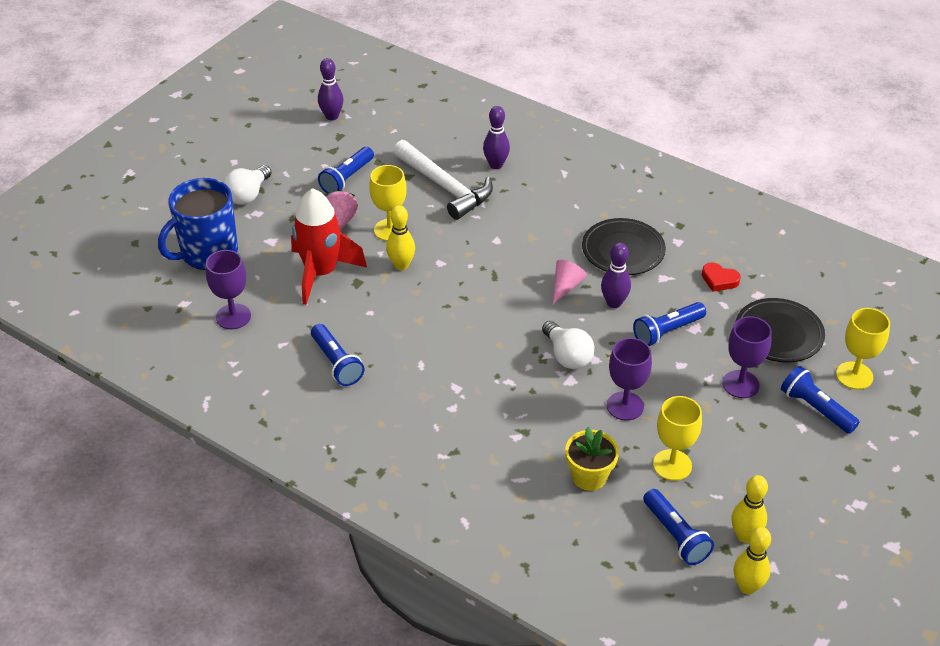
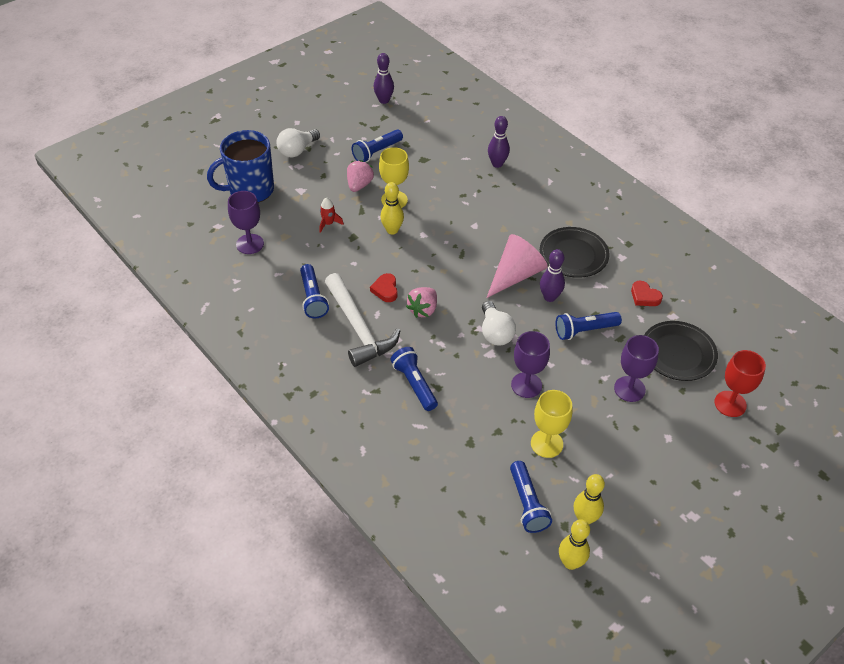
camera: 15 degrees right, 5 degrees up
(321, 273) = (328, 224): red rocket -> red rocket, size x0.40
(420, 335) = (385, 290): none -> red heart
(445, 187) = (450, 174): white hammer -> white hammer (359, 328)
(473, 348) = (423, 310): none -> pink strawberry
(566, 286) = (515, 275): pink cone -> pink cone, size x1.78
(589, 476) = (475, 437): yellow flower pot -> none
(816, 409) = (686, 424): blue flashlight -> blue flashlight (414, 384)
(854, 375) = (730, 404): yellow goblet -> red goblet

